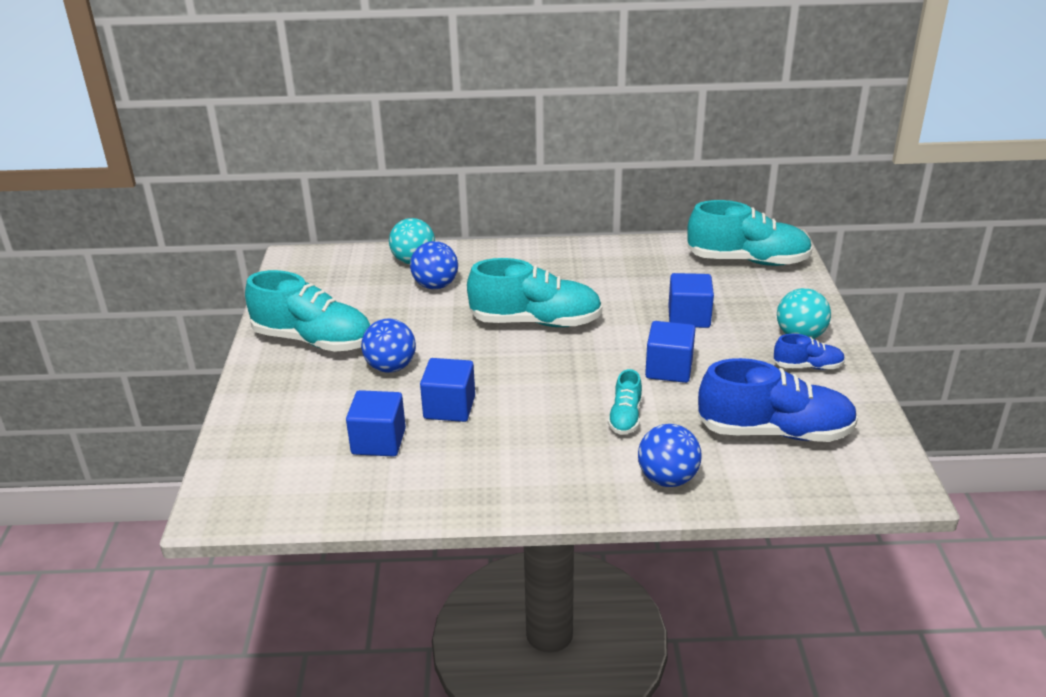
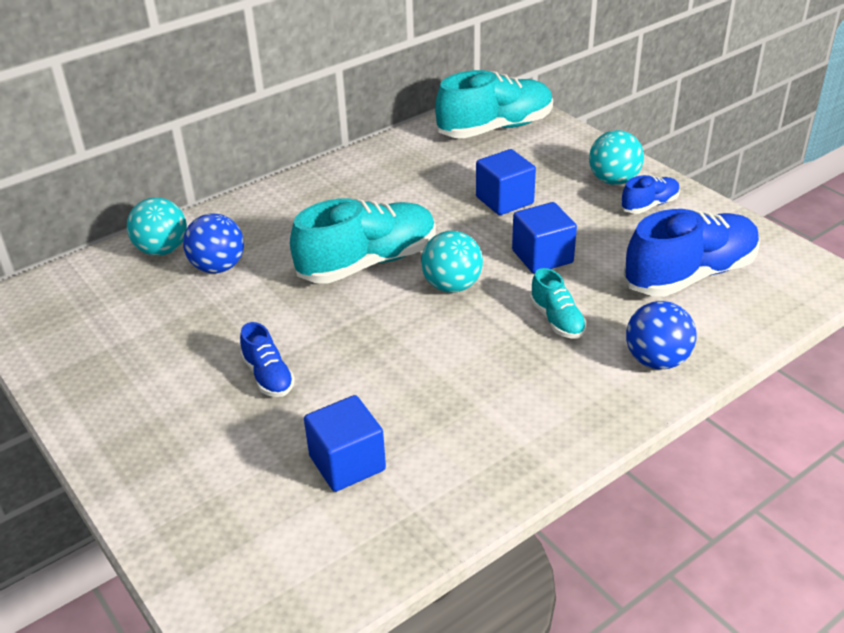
camera: 35 degrees left, 5 degrees up
(313, 340) = (142, 387): turquoise shoe -> none
(391, 367) = (268, 376): blue ball -> blue shoe
(449, 407) = (381, 390): blue cube -> none
(576, 361) = (452, 286): none -> turquoise ball

